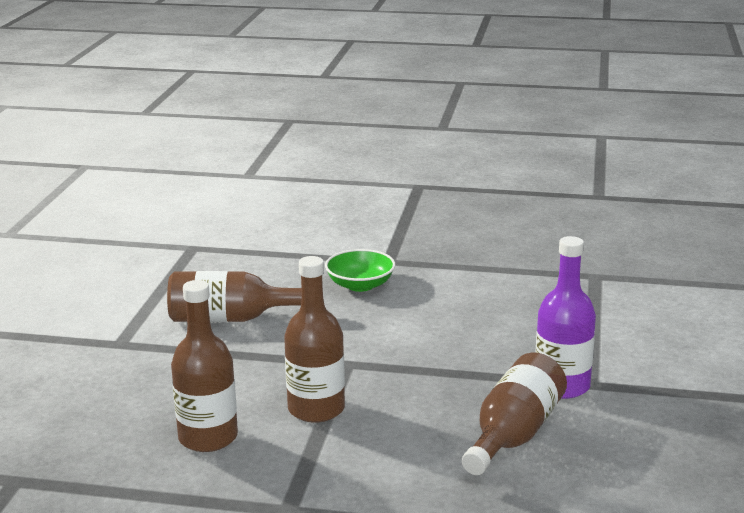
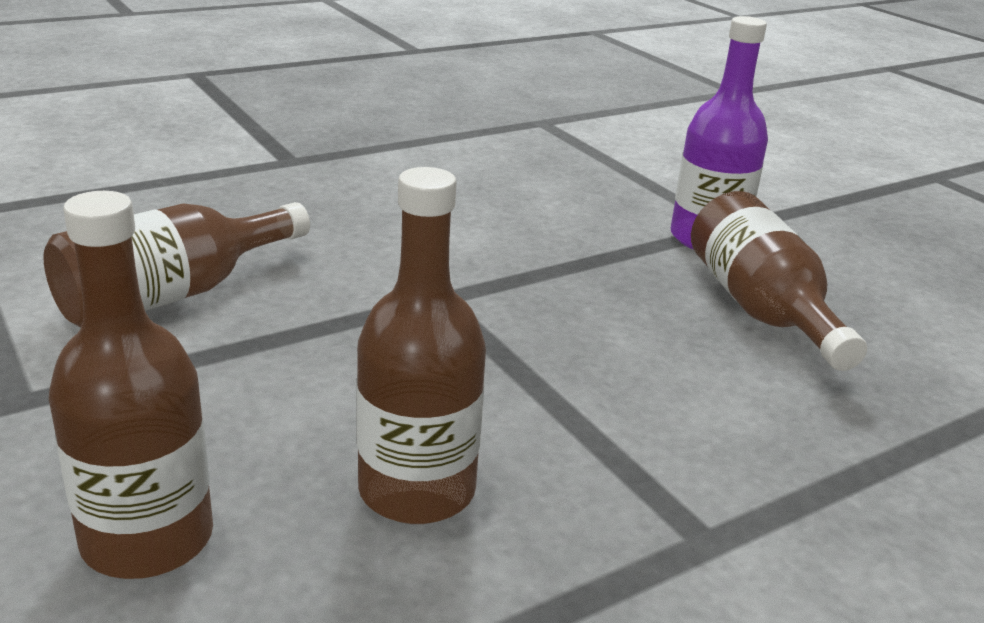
camera: 45 degrees left, 5 degrees up
(316, 409) = (501, 374): brown bottle -> brown bottle (147, 539)
(360, 285) = (299, 197): green bowl -> none

